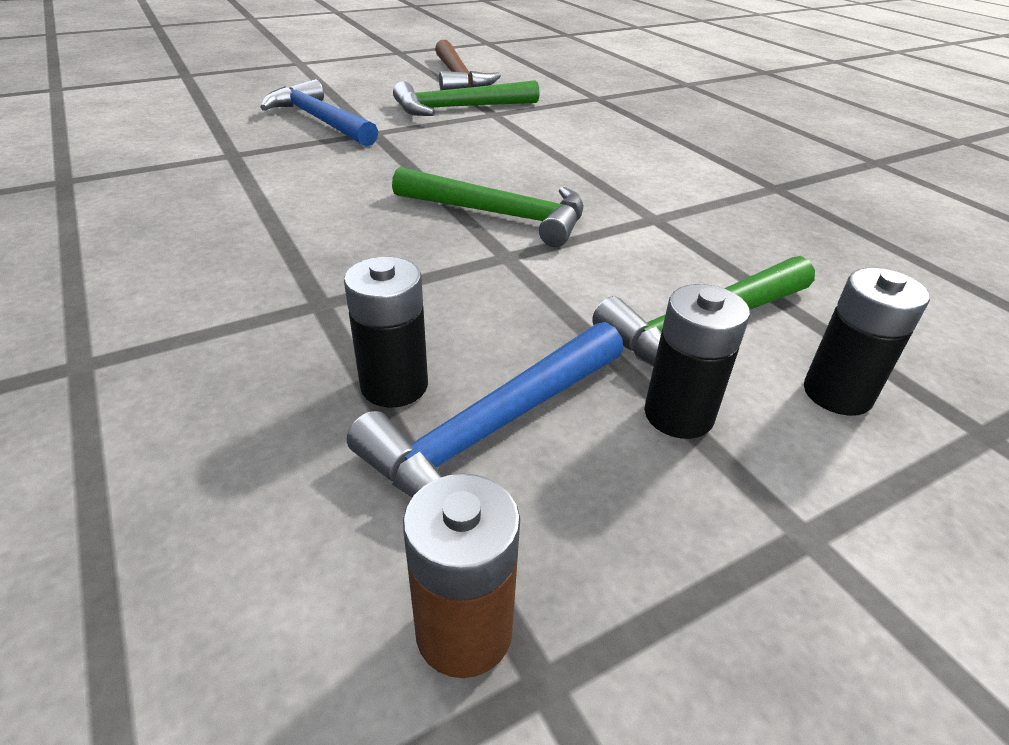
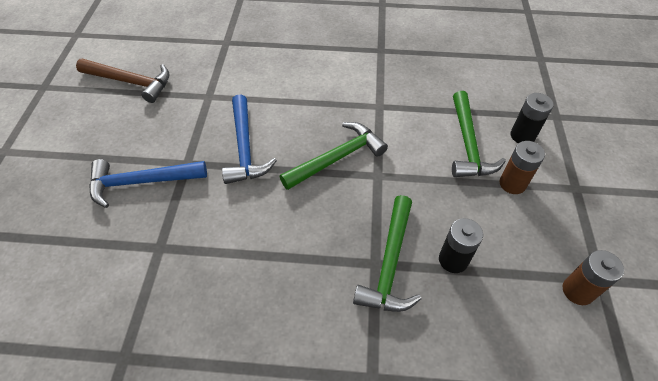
camera: 55 degrees left, 15 degrees up
(459, 108) = (185, 107): green hammer -> green hammer (390, 264)
(494, 429) = (494, 240): blue hammer -> blue hammer (245, 148)
(678, 415) = (512, 183): black battery -> brown battery

